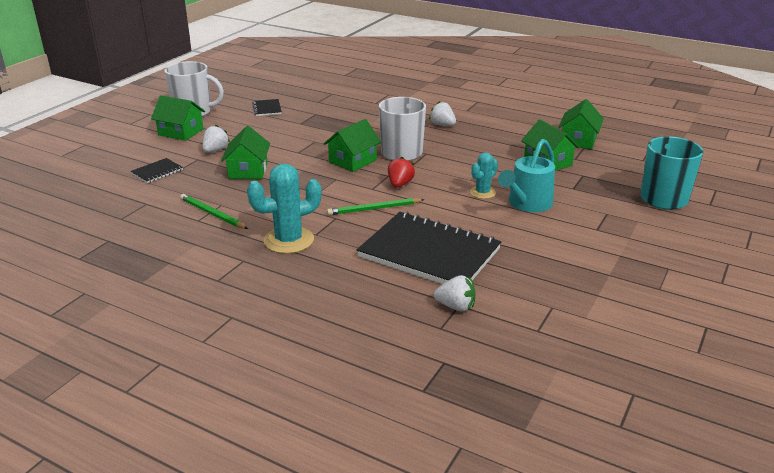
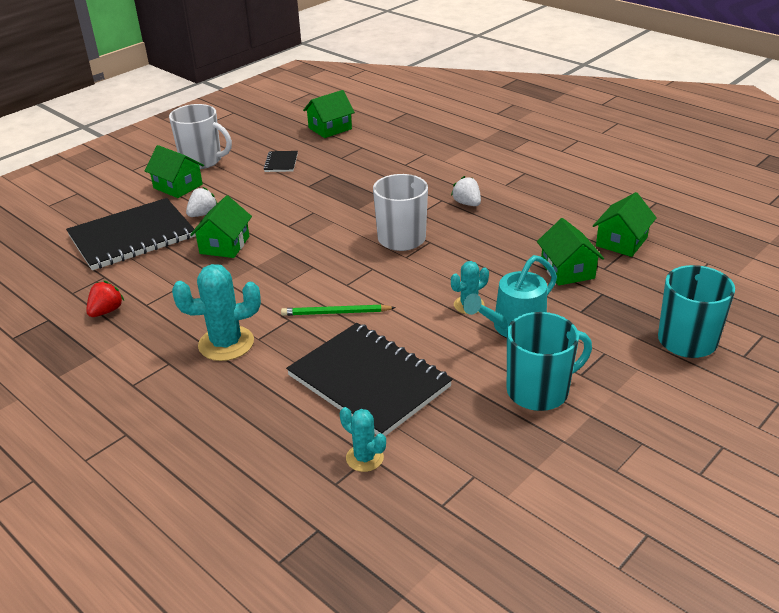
camera: 15 degrees right, 5 degrees up
(157, 172) = (132, 236): black notebook -> black notebook, size x2.37
(212, 214) = (163, 298): green pencil -> none
(352, 161) = (342, 244): green house -> green house (330, 128)
(400, 184) = (379, 282): red strawberry -> red strawberry (106, 311)
(455, 306) = (364, 458): white strawberry -> turquoise cactus
(571, 244) = (539, 391): none -> turquoise mug

